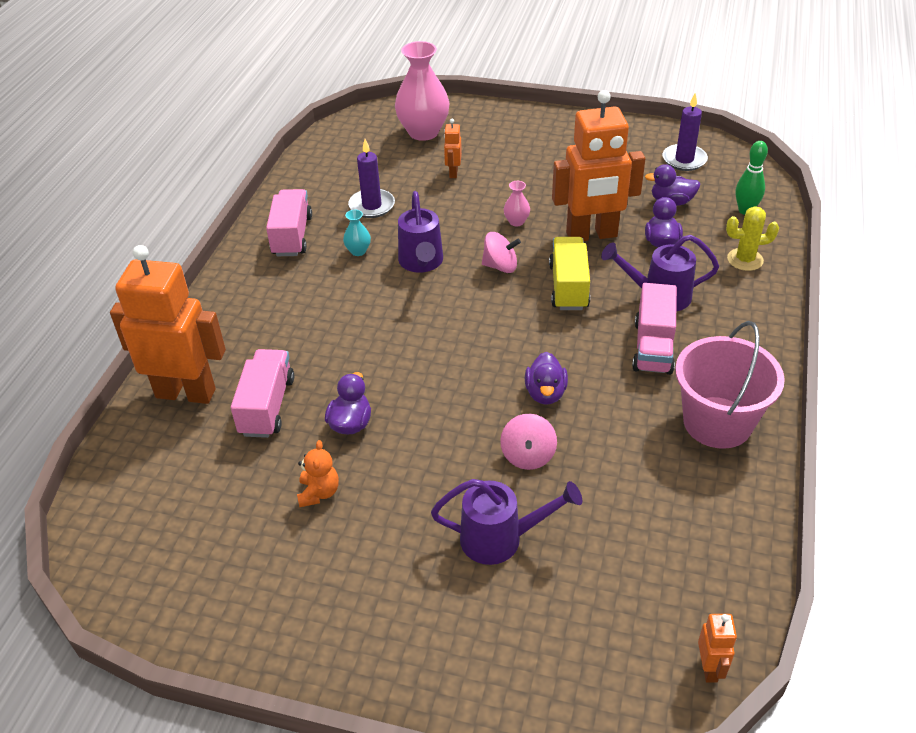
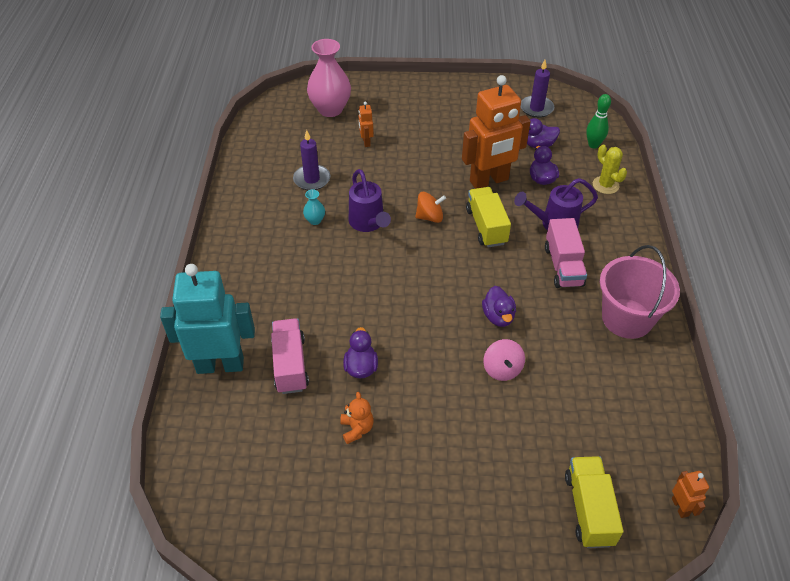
camera: 15 degrees left, 5 degrees up
(186, 393) = (220, 365): orange robot -> turquoise robot
(292, 236) = (257, 215): pink truck -> none
(500, 266) = (430, 217): pink spinning top -> orange spinning top
(500, 539) = (504, 439): purple watering can -> none
(516, 222) = (429, 177): pink vase -> none
(581, 645) = (588, 509): none -> yellow truck
(745, 260) = (605, 185): yellow cactus -> yellow cactus turned 75 degrees clockwise

